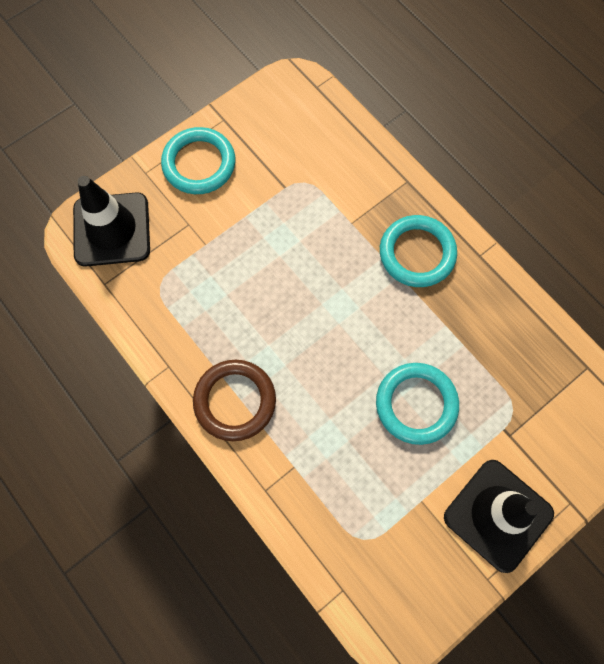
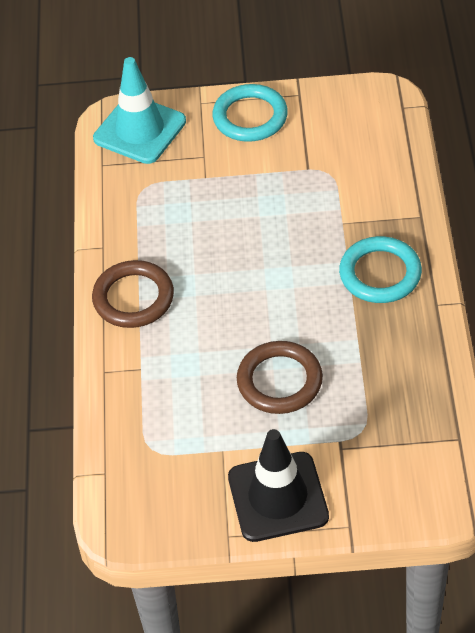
camera: 40 degrees right, 20 degrees down
(112, 229) = (140, 130): black traffic cone -> turquoise traffic cone
(416, 404) = (279, 381): turquoise ring -> brown ring

